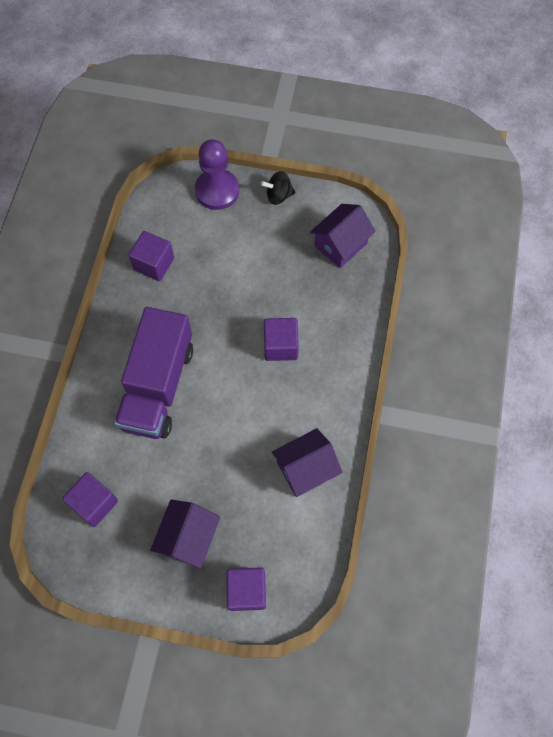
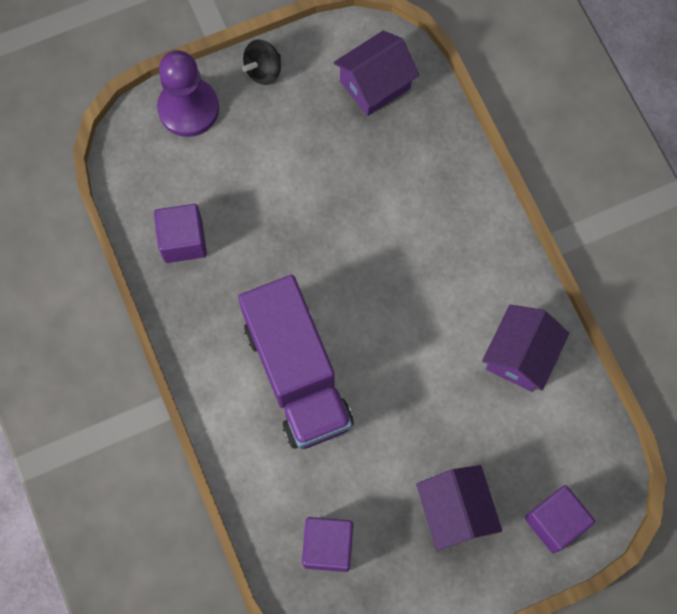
camera: 35 degrees left, 5 degrees up
(280, 346) = (395, 241): purple cube -> none
(340, 245) = (375, 84): purple house -> purple house turned 45 degrees clockwise

